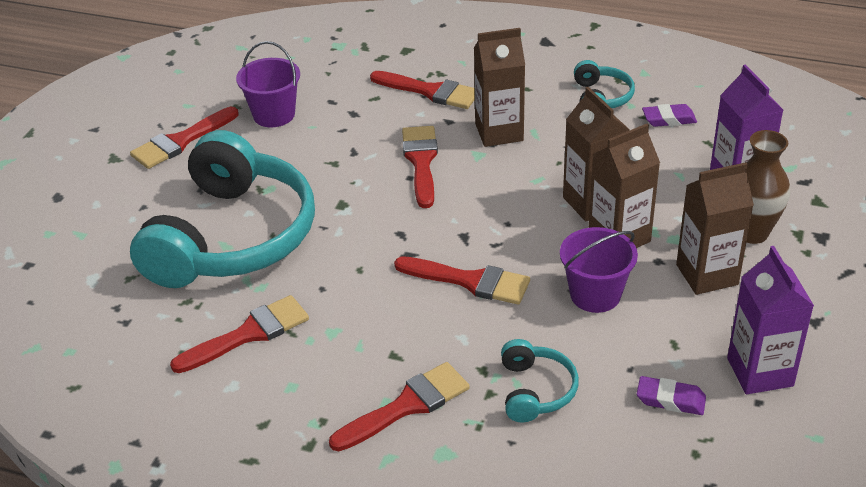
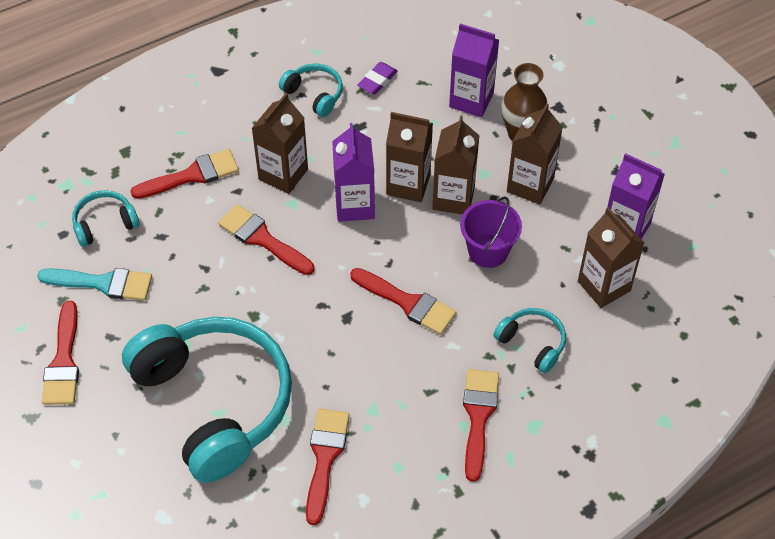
camera: 50 degrees left, 15 degrees up
(274, 115) = (103, 283): purple bucket -> turquoise brush
(328, 82) = (105, 224): none -> turquoise headphones
(470, 281) = (407, 303): red brush -> red brush turned 60 degrees clockwise
(525, 187) = (354, 205): none -> purple carton
(670, 400) = (604, 286): purple eraser -> brown carton

